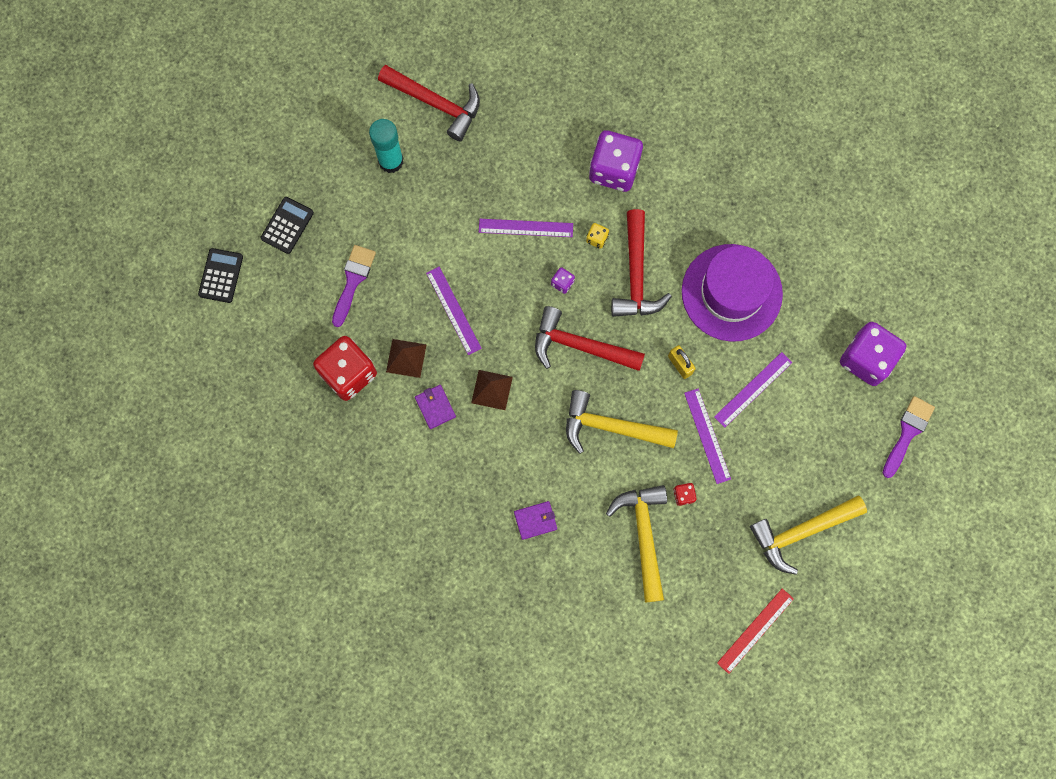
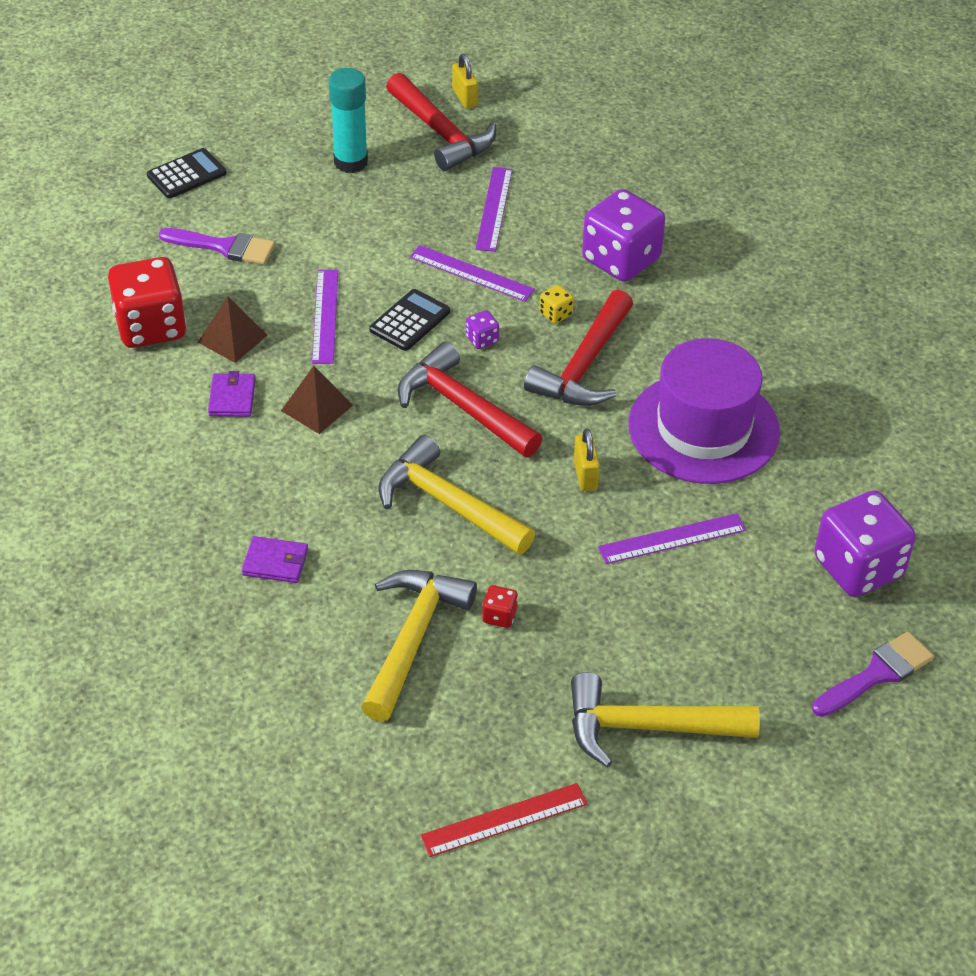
camera: 25 degrees right, 30 degrees down
(221, 275) = (75, 189): black calculator -> black calculator (410, 321)
(353, 280) = (224, 247): purple brush -> purple brush turned 60 degrees clockwise
(433, 60) = (464, 97): none -> yellow padlock
(707, 435) = (575, 564): purple ruler -> purple ruler (494, 209)

